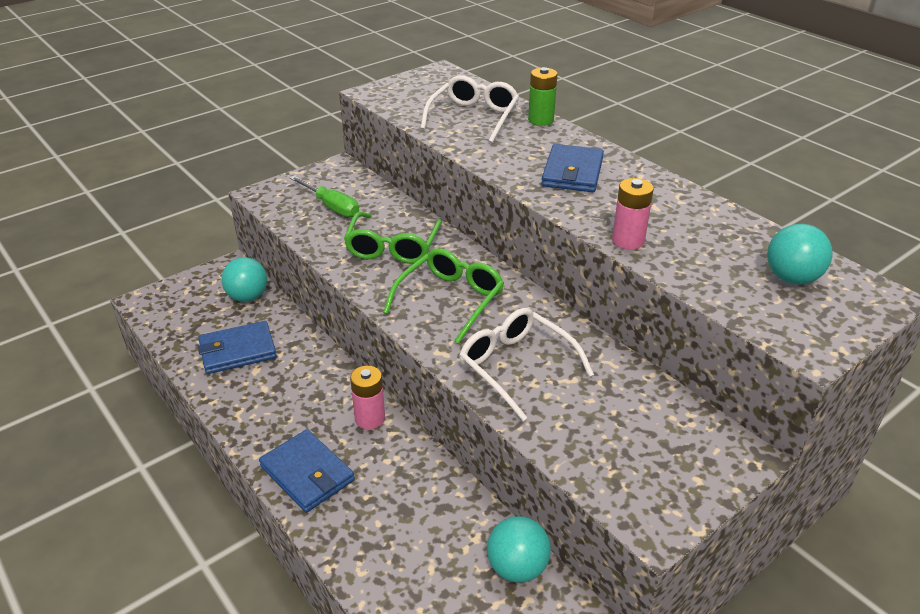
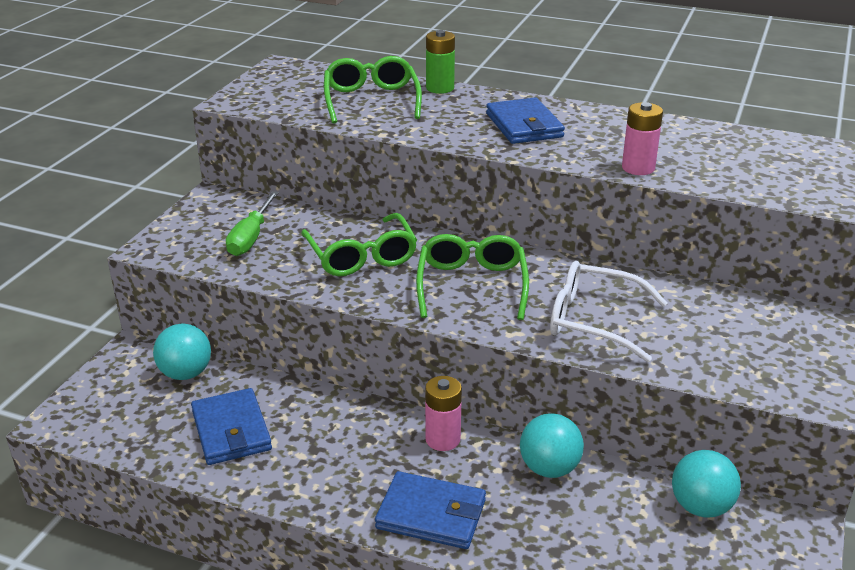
camera: 30 degrees left, 5 degrees down
(237, 351) = (231, 430): blue wallet -> blue wallet turned 60 degrees counterclockwise
(331, 207) = (251, 237): green screwdriver -> green screwdriver turned 90 degrees clockwise
(473, 117) = (371, 100): white glasses -> green glasses
(791, 278) = (791, 160): turquoise ball -> turquoise ball (549, 468)

